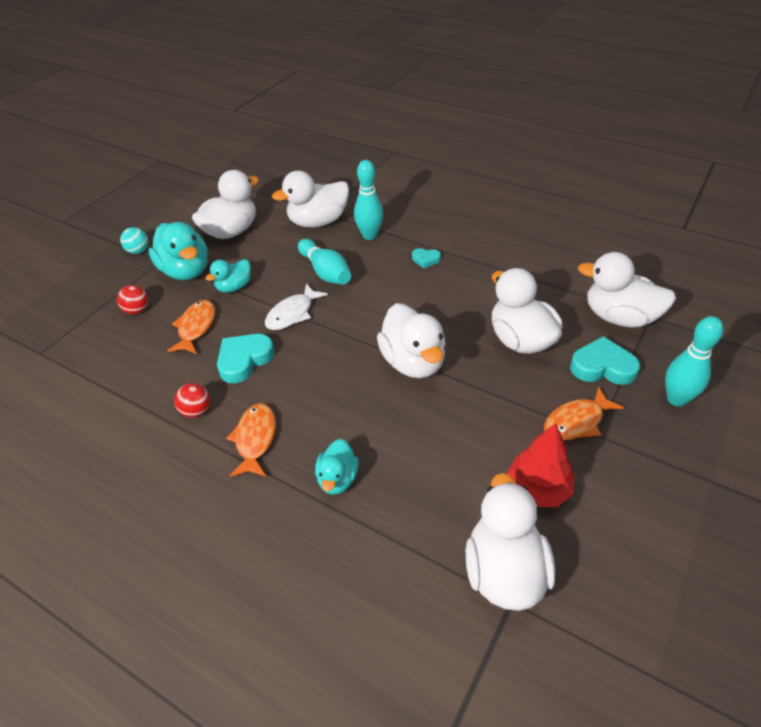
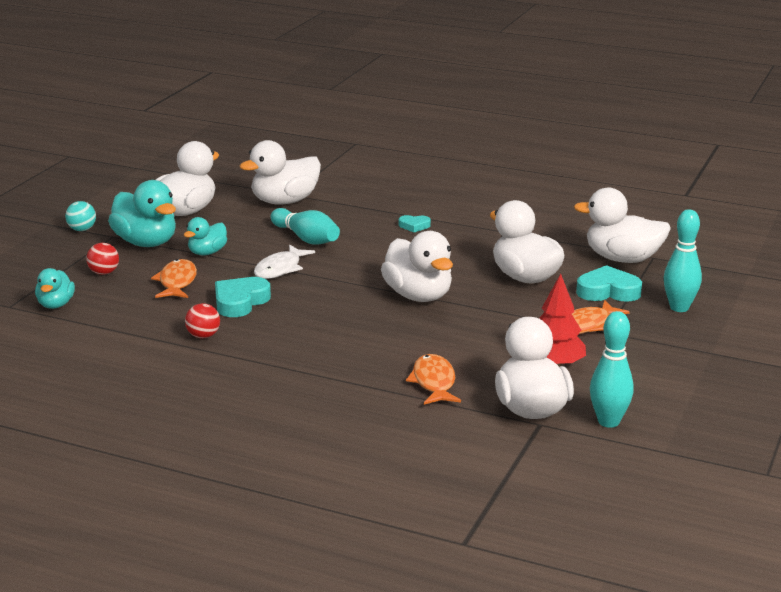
camera: 10 degrees left, 20 degrees down
(255, 439) = (272, 350): orange fish -> orange fish (433, 382)
(337, 479) = (363, 369): turquoise duck -> turquoise duck (55, 305)
(369, 236) = (347, 210): turquoise bowling pin -> turquoise bowling pin (608, 422)

